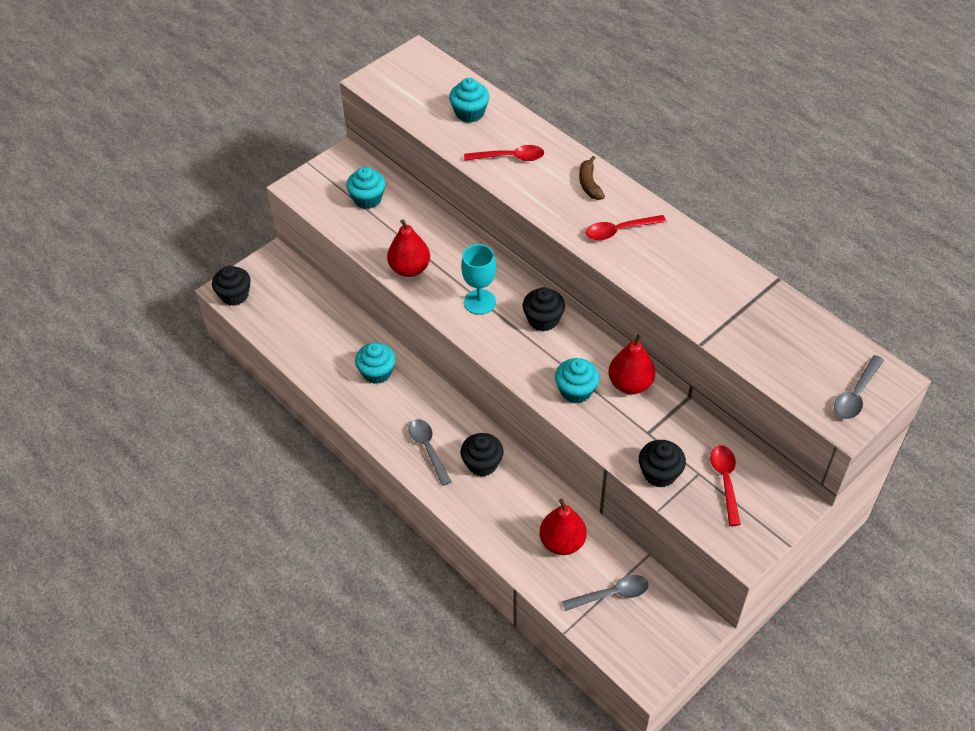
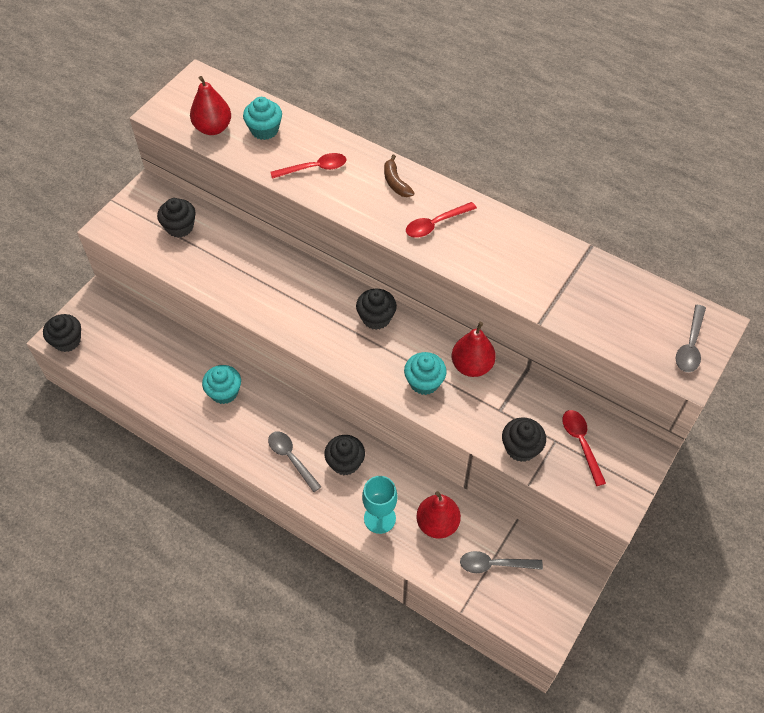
camera: 15 degrees left, 5 degrees up
(367, 199) = (180, 227): turquoise cupcake -> black cupcake
(409, 269) = (238, 290): red pear -> red pear (213, 128)
(479, 302) = (312, 311): turquoise goblet -> turquoise goblet (379, 518)
(611, 594) = (494, 564): grey spoon -> grey spoon turned 150 degrees counterclockwise

